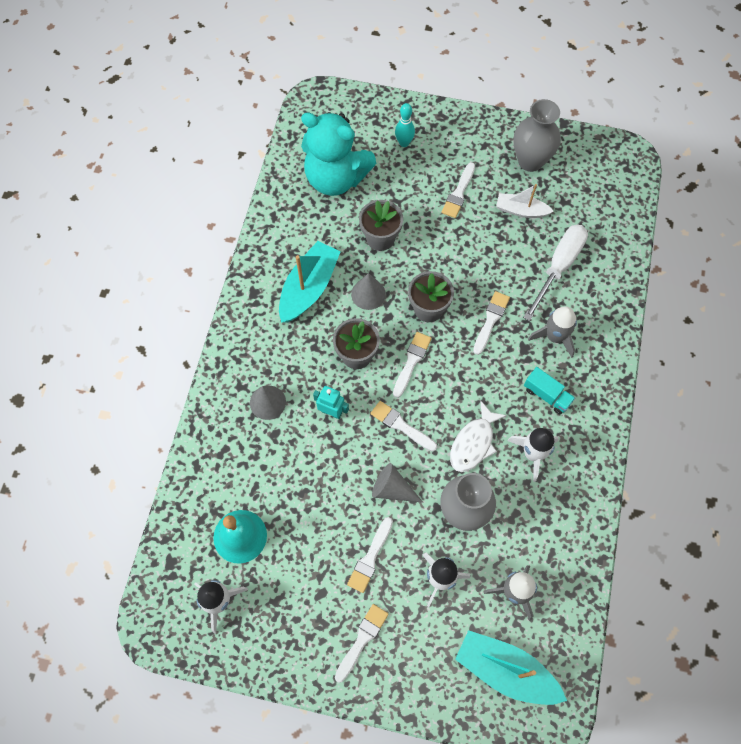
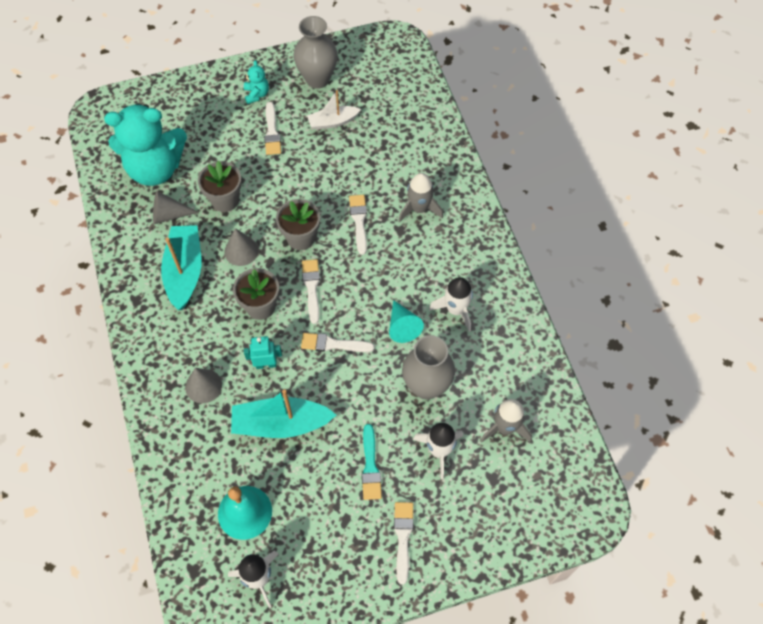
camera: 30 degrees left, 5 degrees down
(370, 558) = (370, 466): white brush -> turquoise brush
(392, 489) = (356, 400): grey cone -> grey cone (169, 215)
(404, 143) = (200, 112): turquoise bowling pin -> none
(465, 149) = (256, 94): none -> turquoise teddy bear
(473, 443) = (402, 326): white fish -> turquoise cone
(505, 670) = (535, 493): turquoise boat -> turquoise boat (281, 424)
(547, 395) = (440, 258): turquoise truck -> none
(558, 267) = (390, 152): white screwdriver -> none

